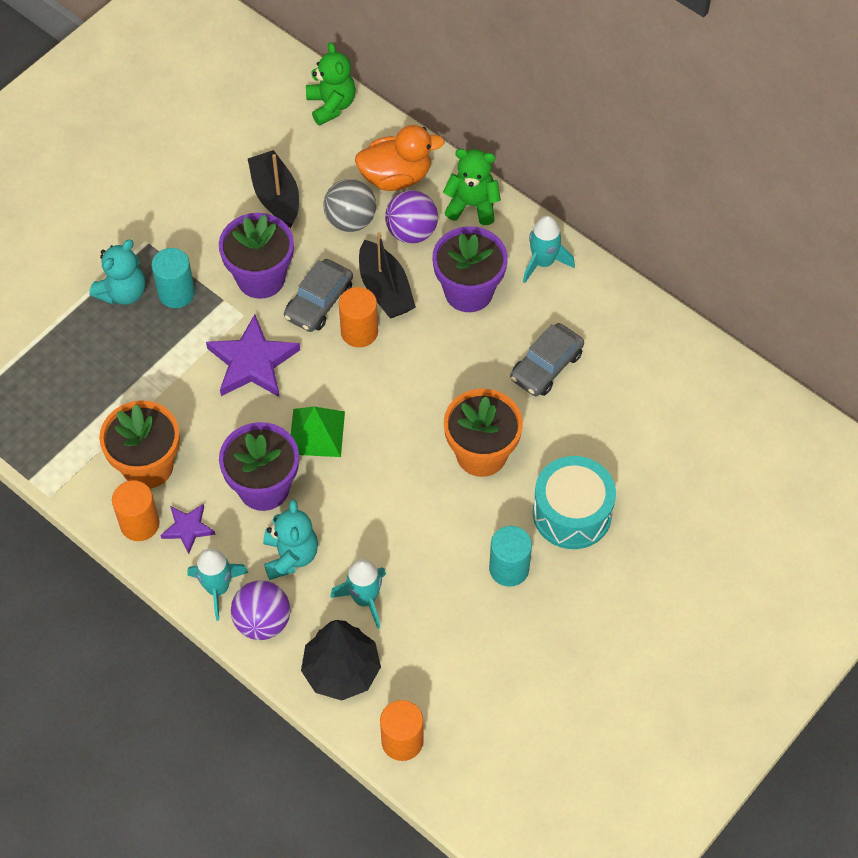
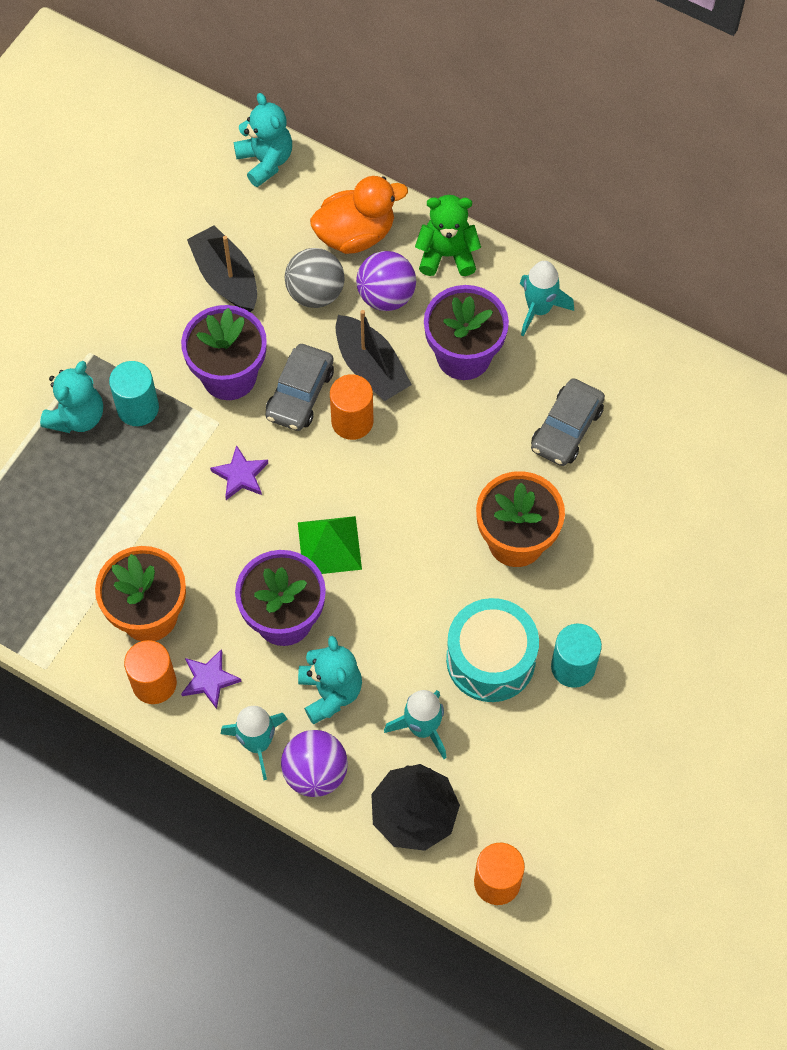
camera: 10 degrees left, 5 degrees up
(252, 362) = (240, 475): purple star -> purple star, size x0.55
(331, 105) = (265, 161): green teddy bear -> turquoise teddy bear
(572, 513) = (628, 592): turquoise drum -> turquoise drum (490, 659)

